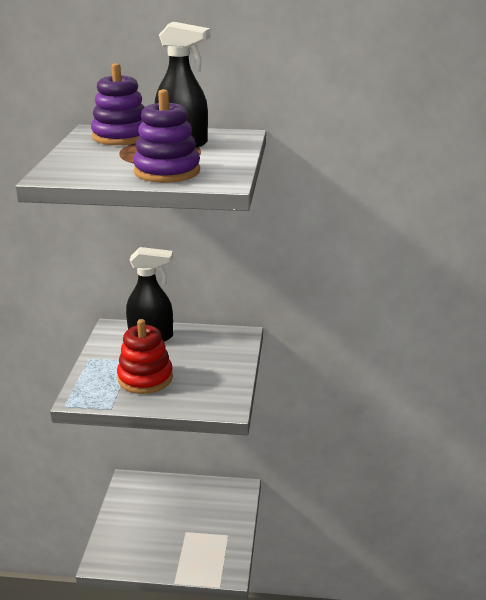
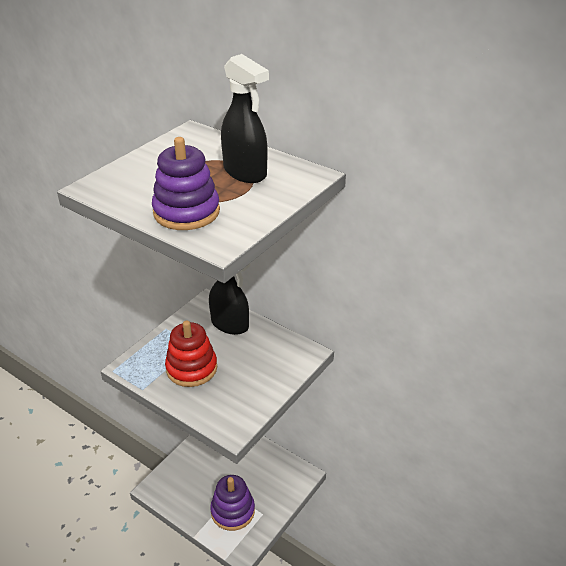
camera: 30 degrees right, 10 degrees up
(121, 137) = (203, 148): purple stacking toy -> purple stacking toy (233, 511)

